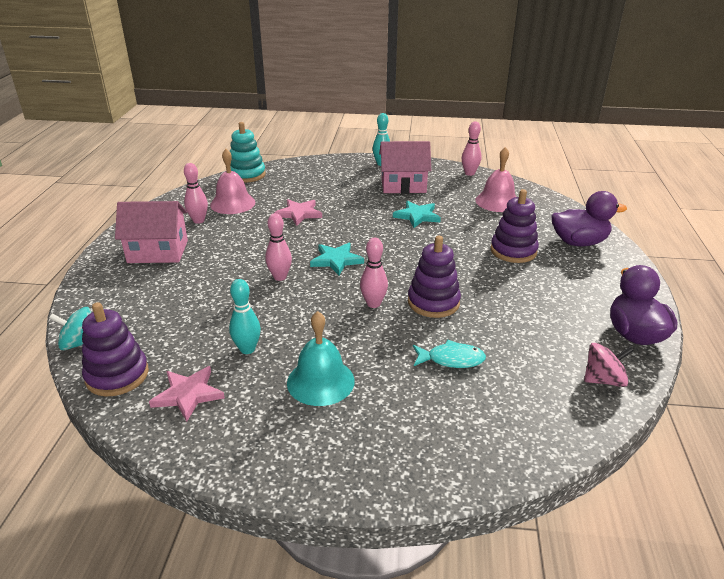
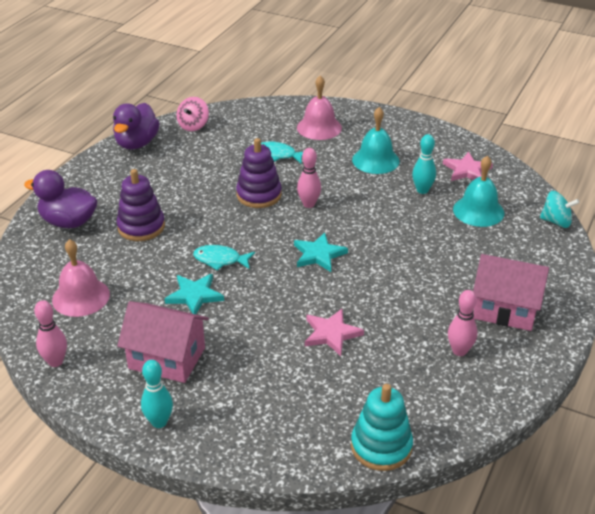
camera: 160 degrees left, 5 degrees up
(117, 375) = (519, 192): purple stacking toy -> none
(175, 337) = (478, 211): none -> turquoise bell
(232, 203) = (412, 376): pink bell -> pink bell (319, 127)
(280, 277) = (380, 247): pink bowling pin -> none
(419, 240) = (220, 260): none -> turquoise fish
(603, 380) = (193, 125): pink spinning top -> pink spinning top turned 75 degrees counterclockwise

